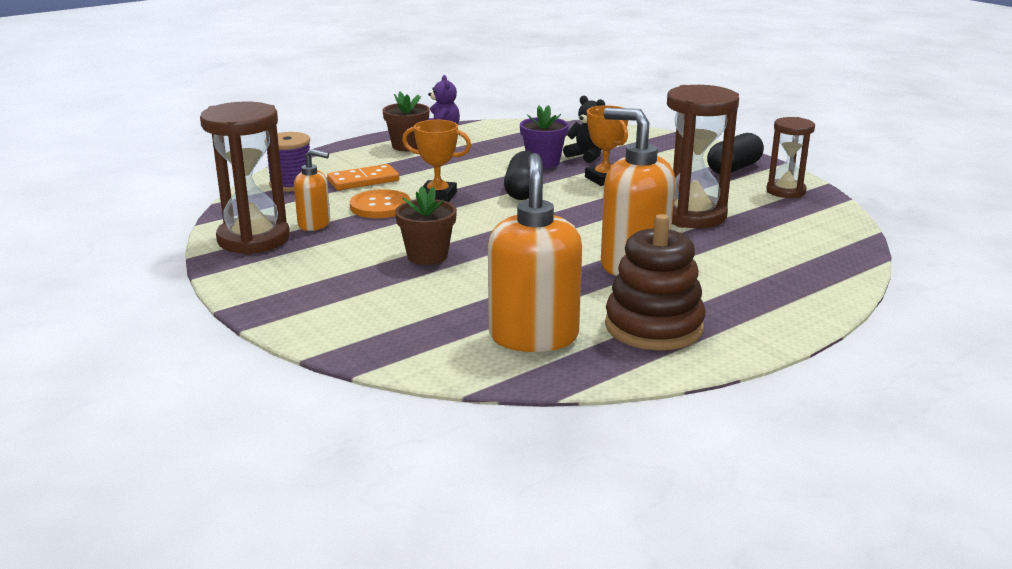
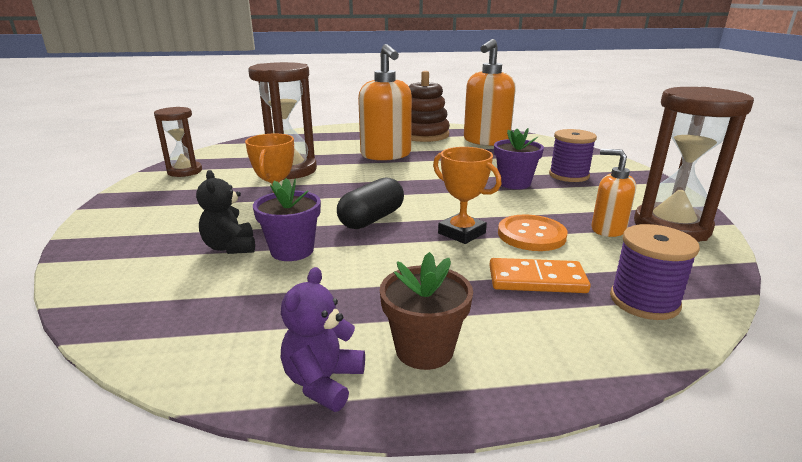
camera: 150 degrees left, 0 degrees up
(366, 285) = (568, 175): none -> purple spool
(427, 256) = (514, 183): brown flower pot -> purple flower pot
(734, 168) = (154, 196): black capsule -> none

